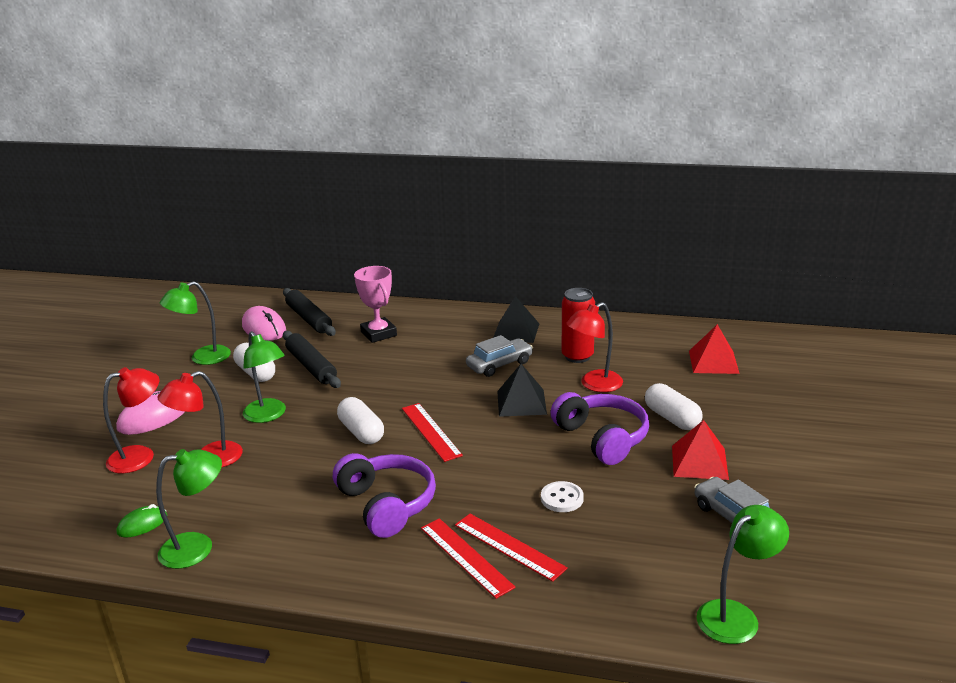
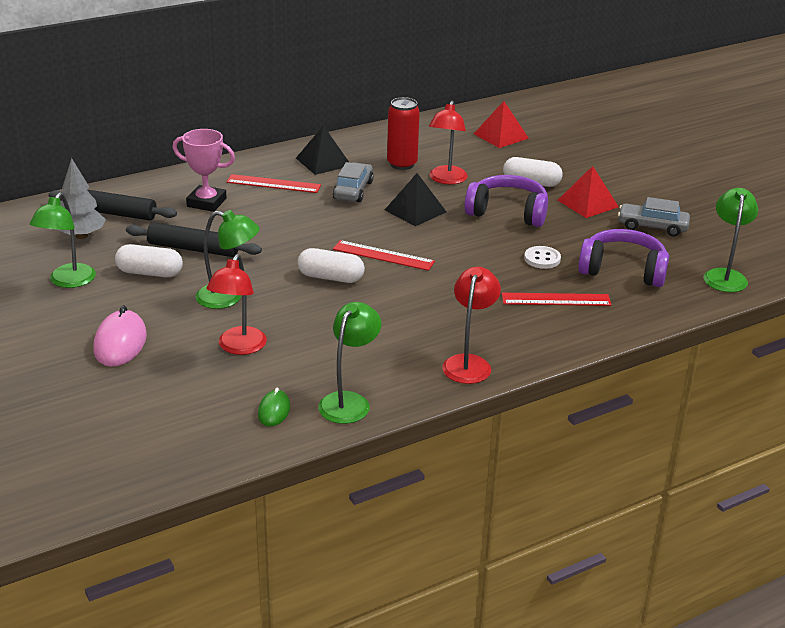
camera: 45 degrees left, 5 degrees up
(141, 456) = (171, 373): red lamp -> red lamp (469, 363)
(264, 328) = (81, 236): pink mouse -> grey tree
(387, 504) = (436, 313): purple headphones -> purple headphones (623, 270)
(465, 557) = (540, 317): red ruler -> red ruler (273, 184)

